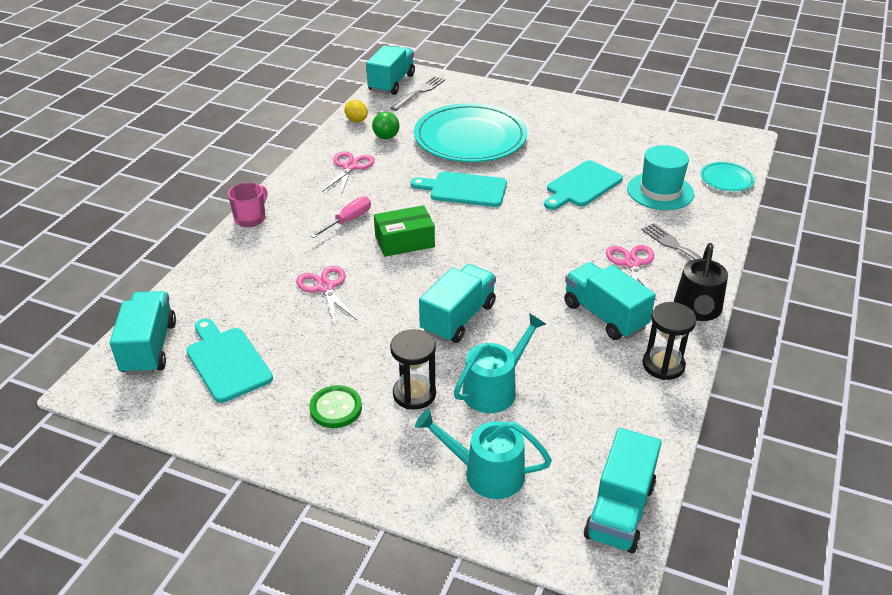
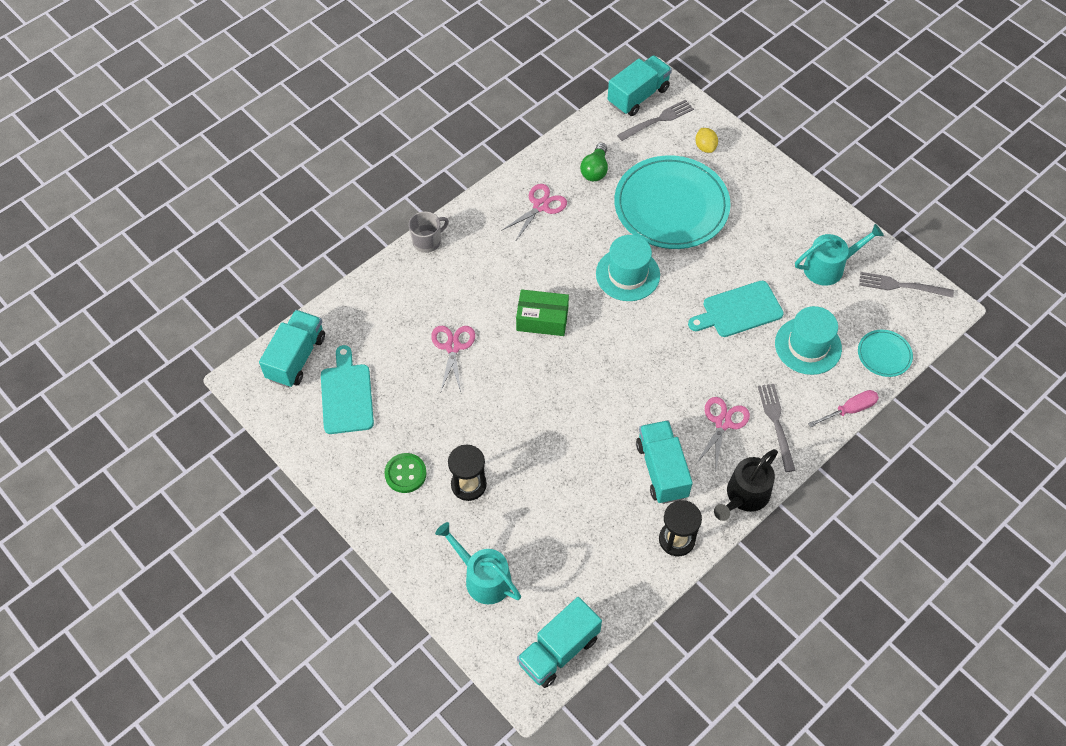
camera: 25 degrees right, 20 degrees up
(250, 218) = (427, 241): pink mug -> grey mug
(348, 220) = (507, 275): pink screwdriver -> pink screwdriver (849, 410)
(356, 120) = (577, 141): yellow lemon -> yellow lemon (705, 147)
(458, 318) = (541, 423): turquoise truck -> none
(464, 189) = (627, 274): turquoise cutting board -> turquoise hat
(494, 389) = (531, 506): turquoise watering can -> turquoise watering can (829, 267)
(700, 136) = (901, 286): none -> grey fork

